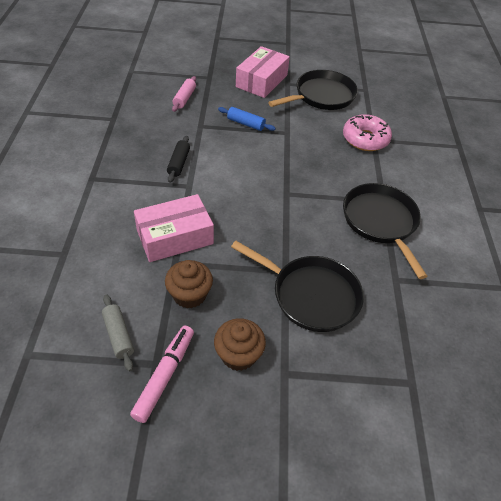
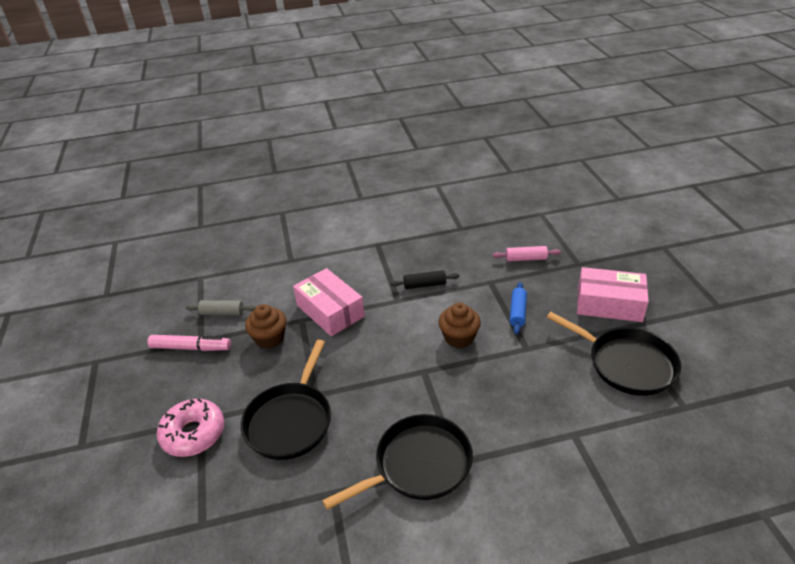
camera: 80 degrees right, 10 degrees down
(119, 335) = (222, 313): grey rolling pin -> grey rolling pin turned 45 degrees clockwise
(238, 355) = (215, 385): brown cupcake -> brown cupcake (459, 337)
(365, 139) = (567, 425): pink donut -> pink donut (193, 434)

